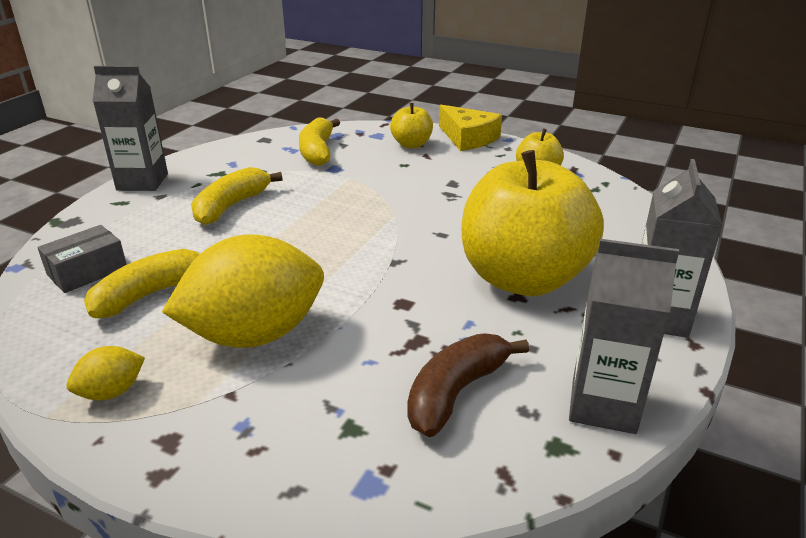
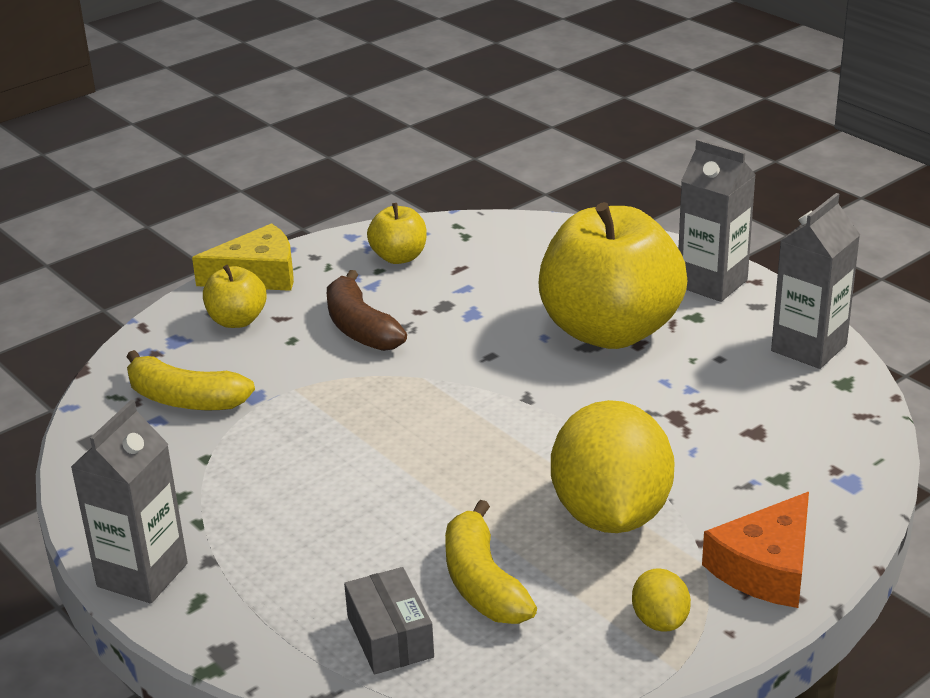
camera: 65 degrees left, 0 degrees up
(200, 445) = (765, 567): none -> orange cheese
(231, 206) = (297, 497): yellow banana -> none
(456, 392) = (760, 413): brown banana -> brown banana (360, 328)

